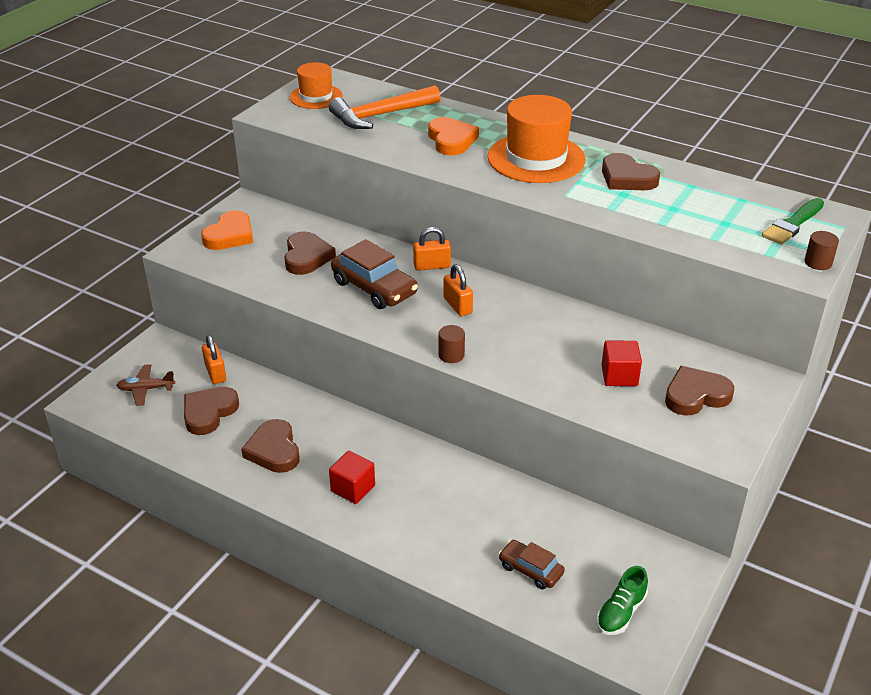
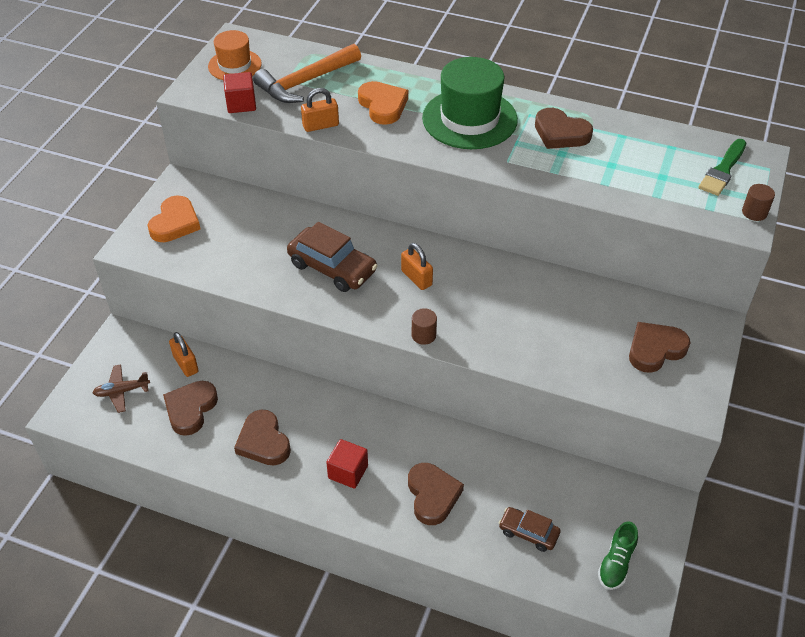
camera: 10 degrees left, 10 degrees up
(307, 257) = (258, 239): brown heart -> brown heart (432, 495)
(432, 266) = (381, 235): orange padlock -> orange padlock (320, 125)
(536, 158) = (469, 119): orange hat -> green hat
(619, 376) = (582, 337): red cube -> red cube (241, 104)

